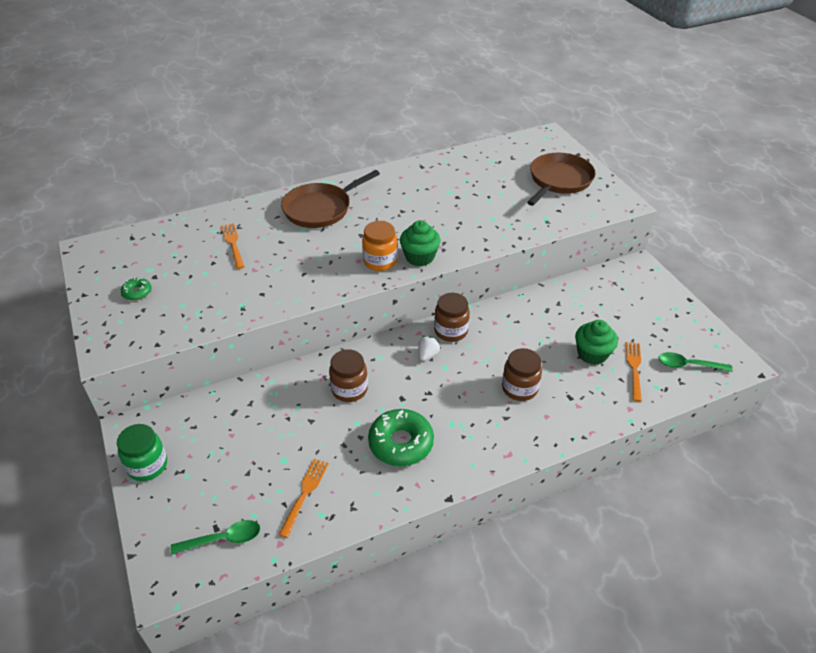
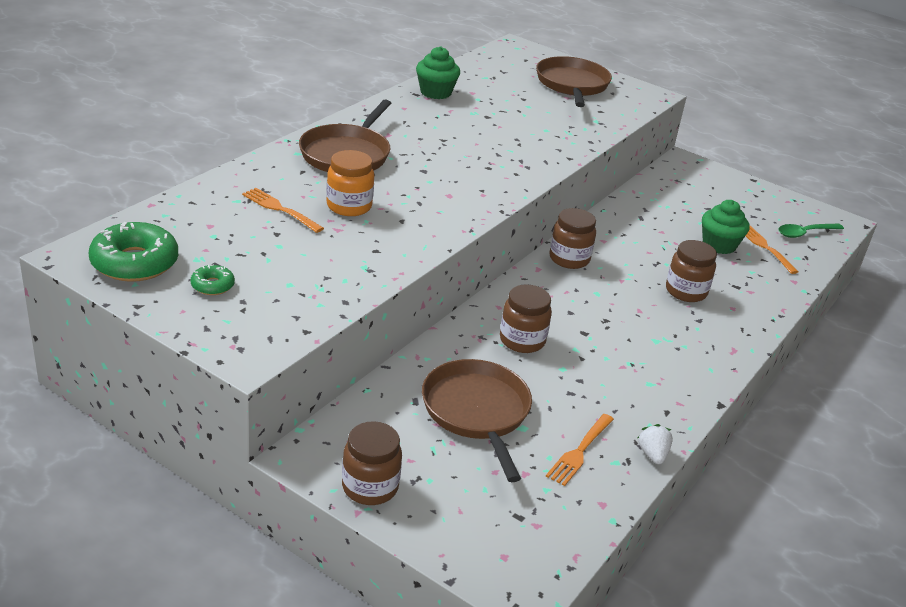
camera: 35 degrees left, 10 degrees down
(147, 466) = (370, 487): green jar -> brown jar
(223, 539) = (539, 523): green spoon -> none
(265, 435) = (477, 412): none -> brown pan
(304, 494) = (580, 451): orange fork -> orange fork turned 135 degrees counterclockwise
(380, 261) = (474, 191): orange jar -> orange jar (349, 206)
(401, 443) = (626, 372): green donut -> green donut (135, 263)
(419, 257) = (511, 178): green cupcake -> green cupcake (435, 92)
(427, 355) = (568, 286): white strawberry -> white strawberry (652, 454)

